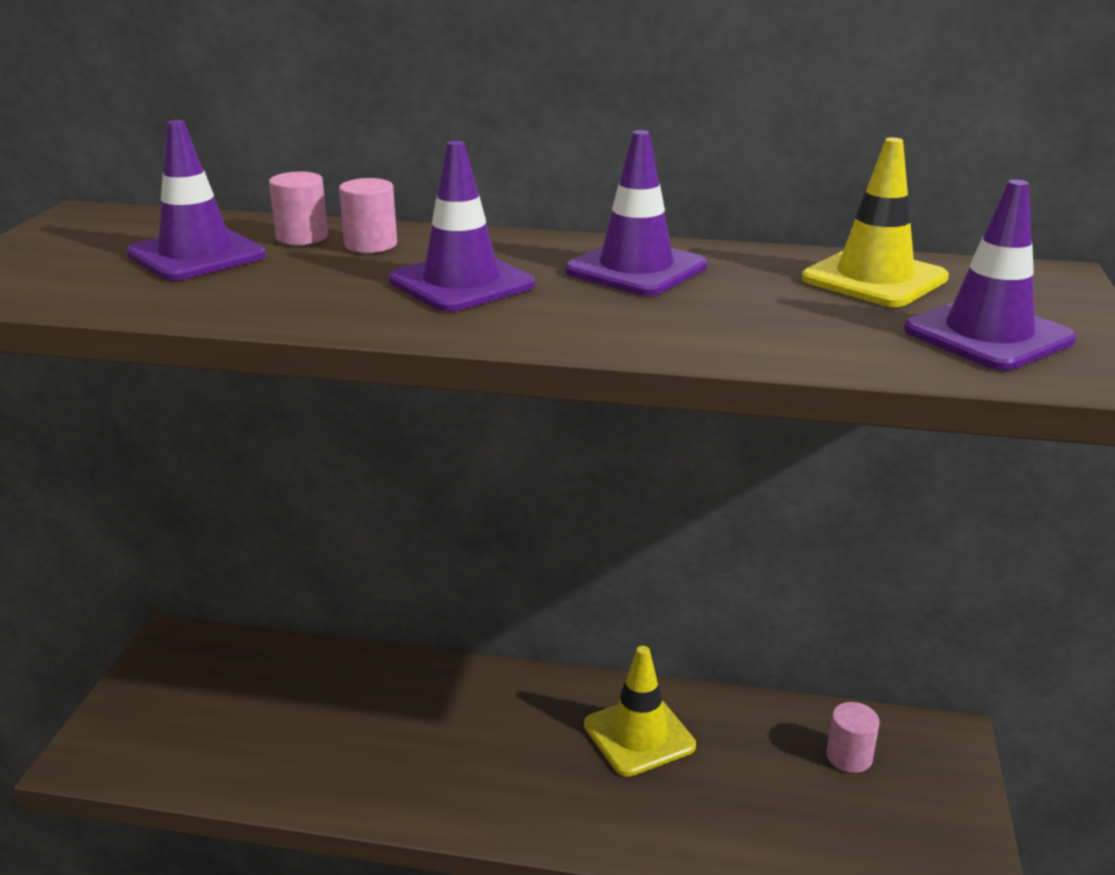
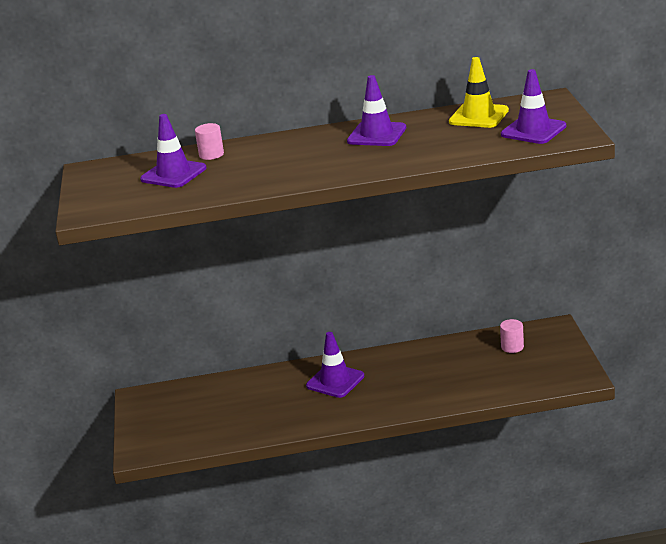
camera: 15 degrees left, 0 degrees up
(370, 244) = (248, 151): pink cylinder -> none
(461, 283) = (308, 158): purple traffic cone -> purple traffic cone (335, 381)
(639, 735) = (410, 366): yellow traffic cone -> none

